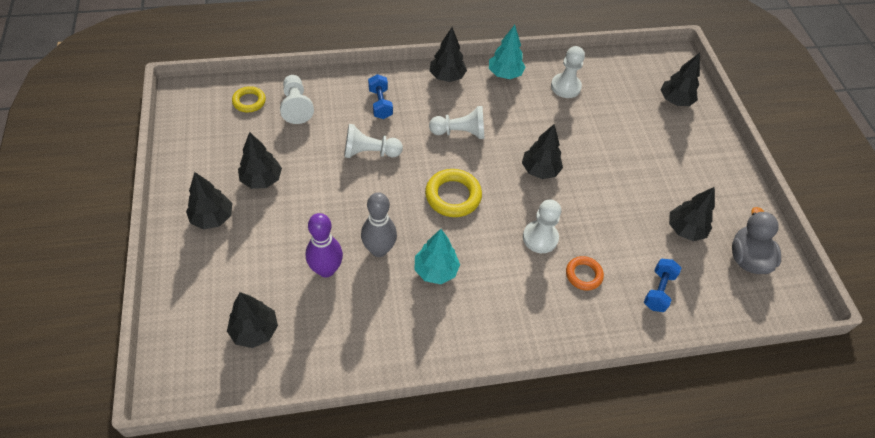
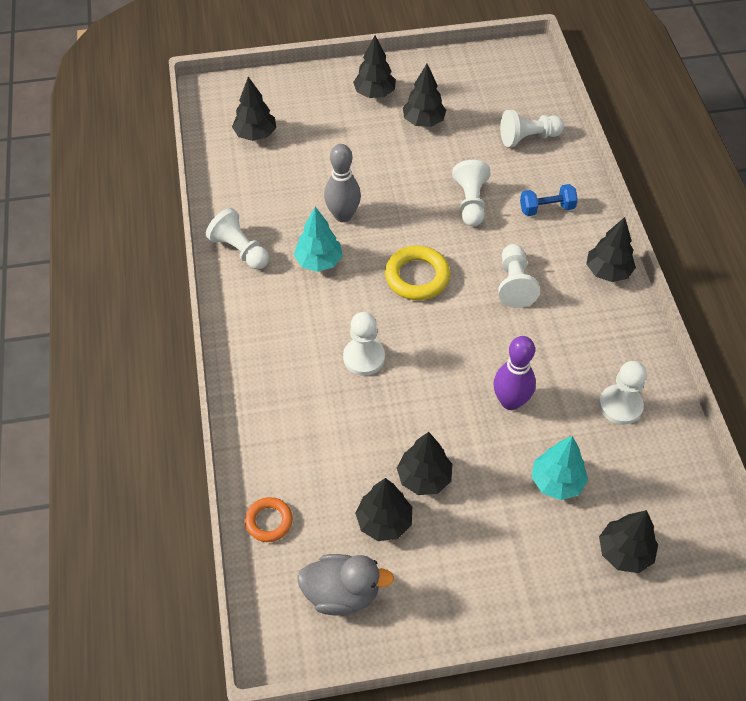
camera: 95 degrees right, 0 degrees up
(249, 101) = (527, 101): yellow ring -> none
(326, 269) = (319, 177): purple bowling pin -> purple bowling pin (510, 401)
(420, 340) = (240, 250): none -> white pawn
(505, 74) = (628, 334): turquoise tree -> turquoise tree (556, 482)
(540, 170) = (465, 364): black tree -> black tree (424, 478)
(583, 275) = (314, 397): orange ring -> orange ring (269, 521)
(658, 290) = (293, 474): blue dumbbell -> none

